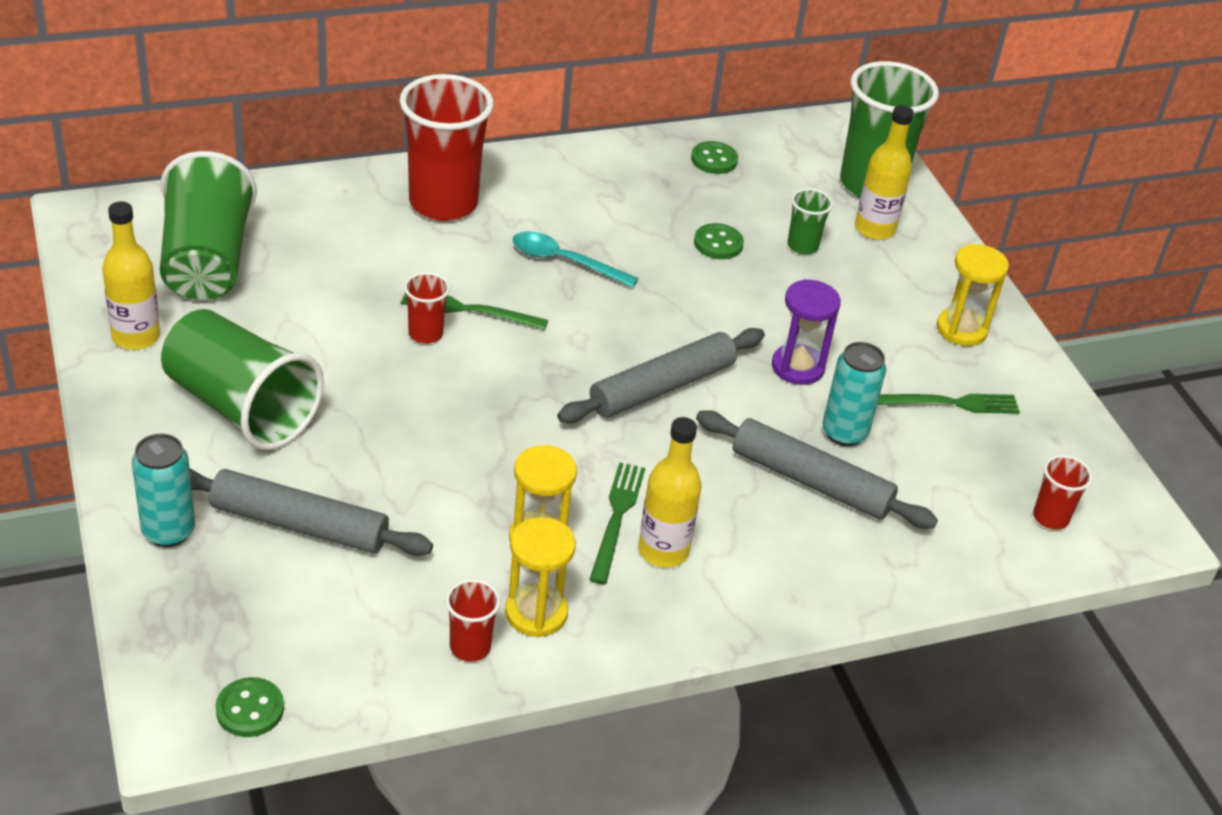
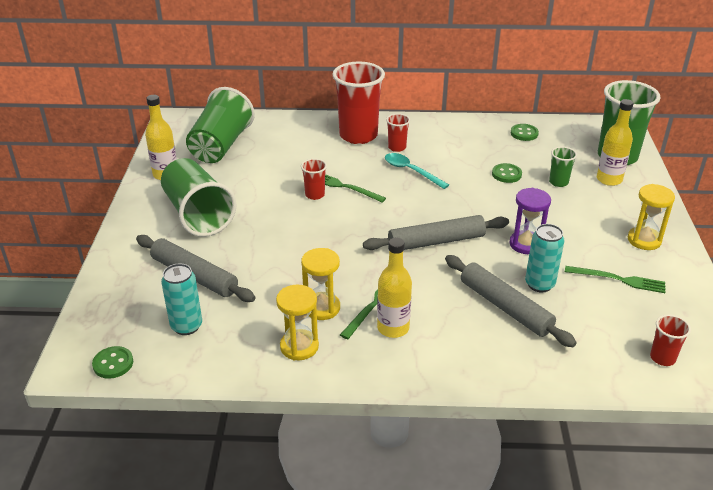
camera: 25 degrees right, 5 degrees down
(168, 531) = (126, 266): turquoise can -> turquoise can (186, 326)
(470, 647) = (251, 357): red cup -> red cup (397, 147)

